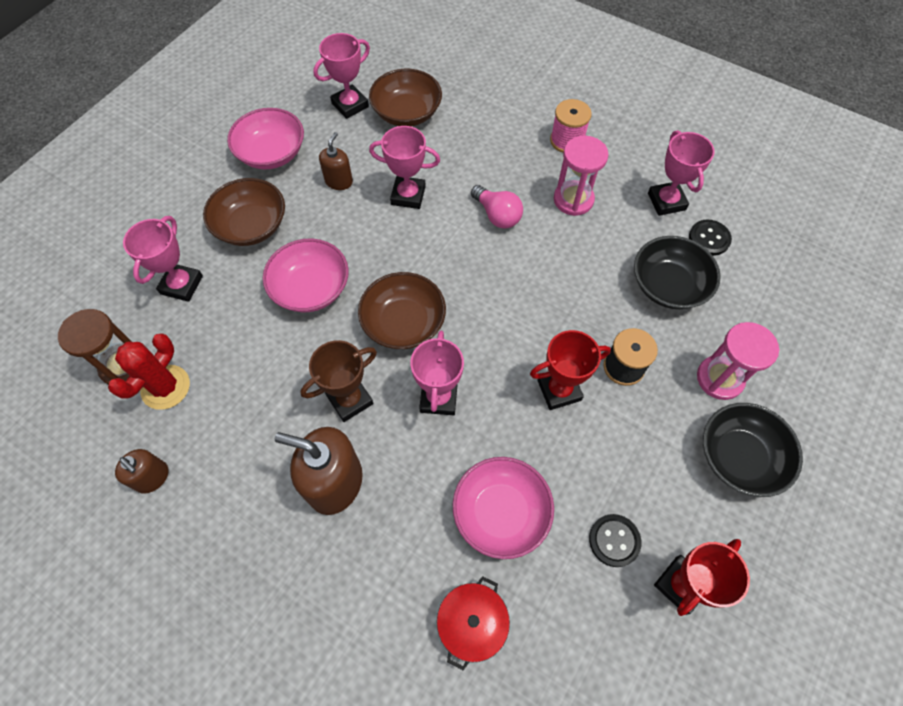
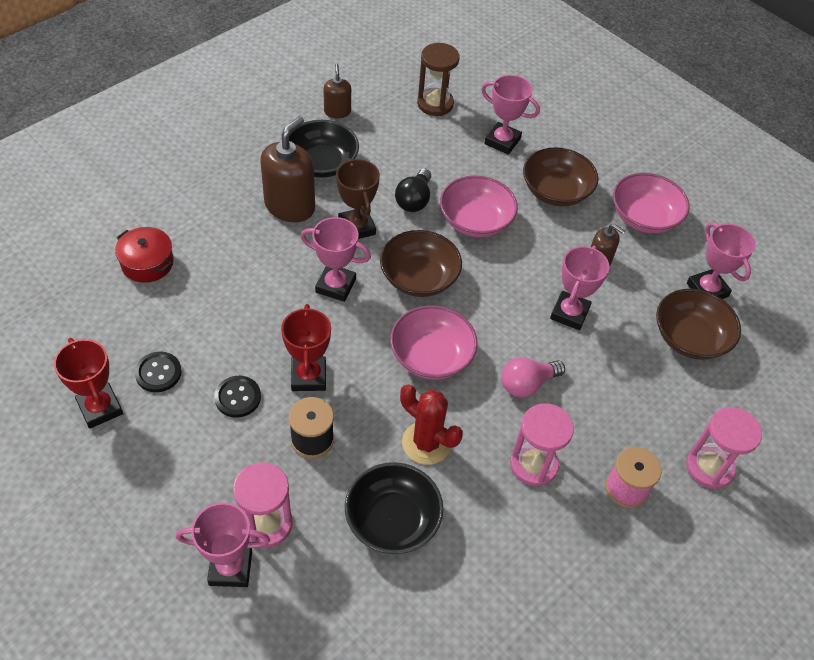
camera: 100 degrees right, 10 degrees down
(152, 477) = (337, 111): brown soap dispenser -> brown soap dispenser turned 120 degrees clockwise
(165, 387) = (408, 124): red cactus -> red cactus (426, 443)
(294, 352) = (414, 200): none -> black light bulb
(501, 513) = (218, 302): pink bowl -> pink bowl (431, 356)
(526, 95) = (709, 467): none -> pink hourglass
(666, 201) = (510, 567): pink trophy -> pink trophy (230, 568)
(709, 238) = (443, 594): black button -> black button (238, 397)
(739, 457) = (181, 505): black bowl -> black bowl (321, 163)

